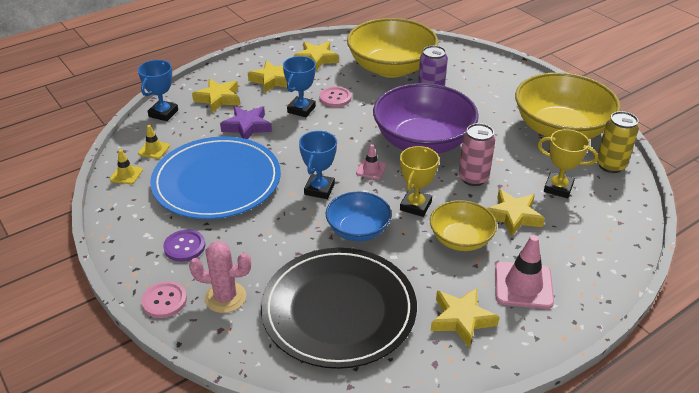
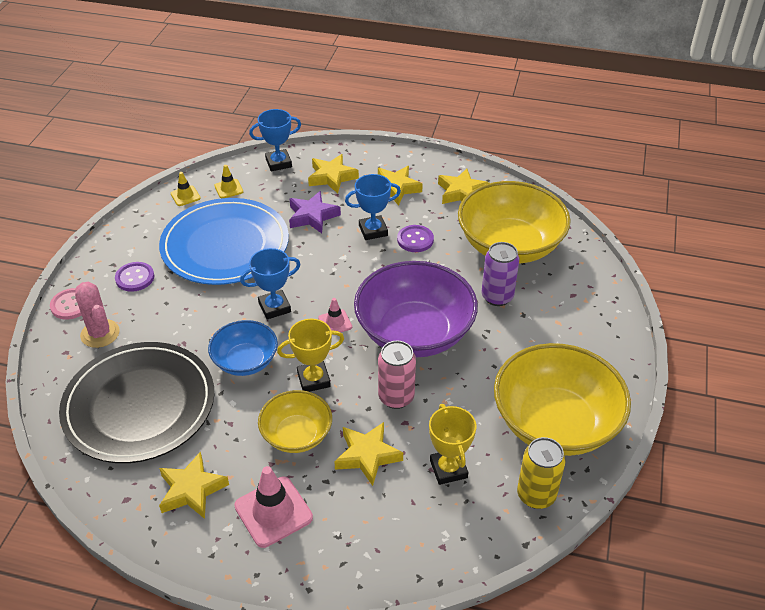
camera: 50 degrees right, 5 degrees up
(335, 98) = (415, 240): pink button -> purple button

